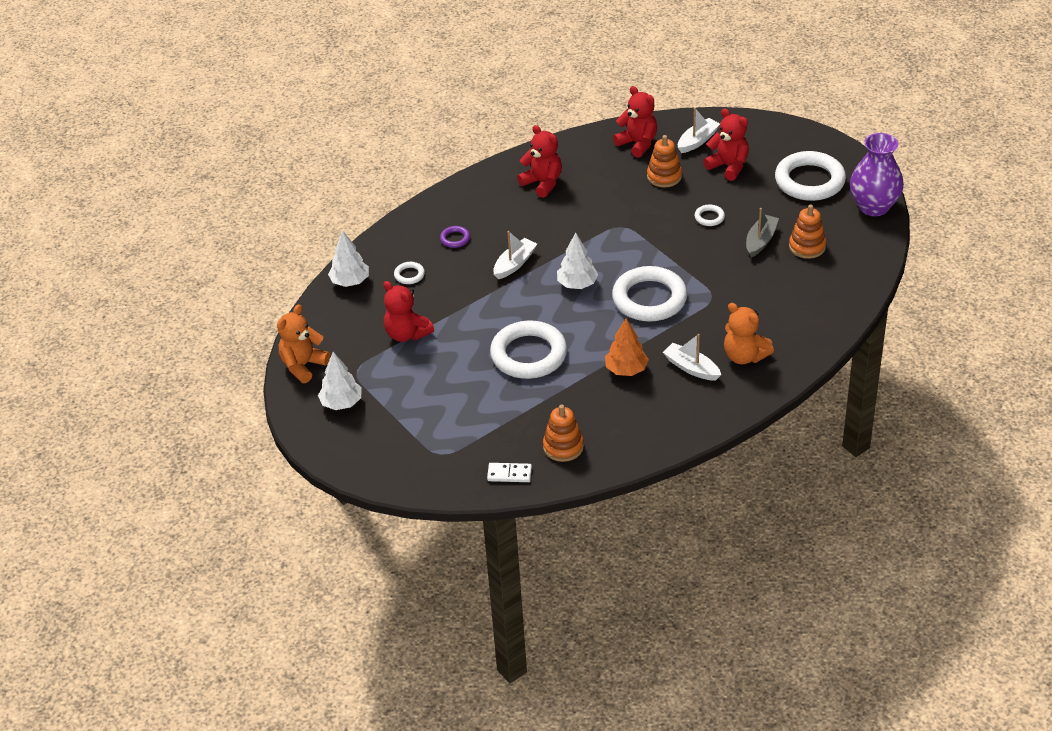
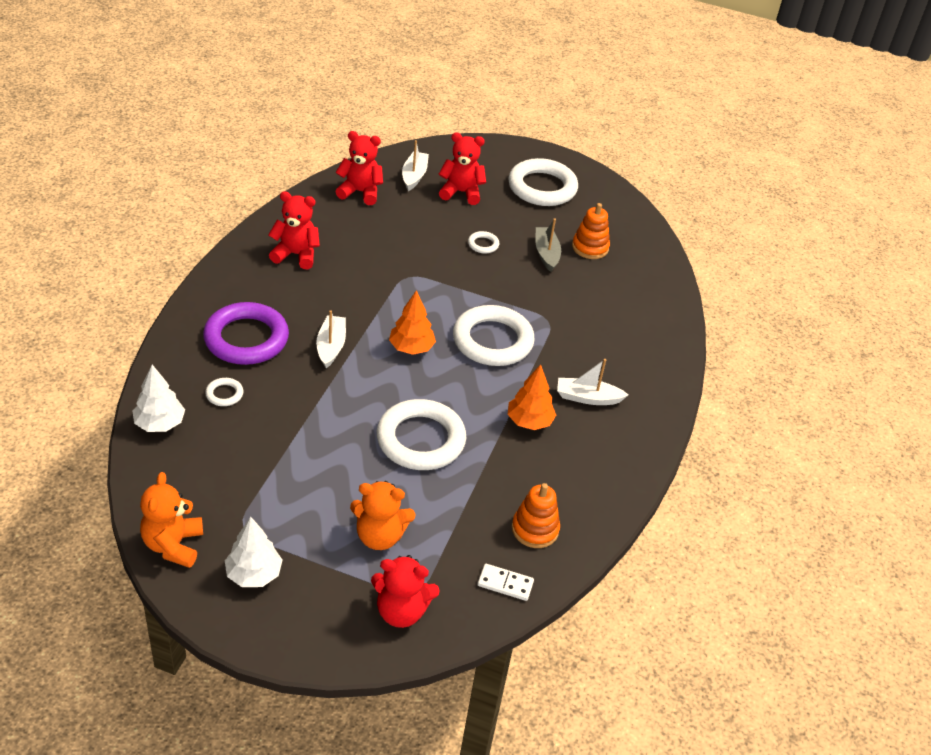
camera: 40 degrees left, 0 degrees up
(407, 334) = (271, 463): red teddy bear -> red teddy bear (401, 611)
(455, 239) = (246, 339): purple ring -> purple ring, size x2.36
(509, 474) = (505, 584): white domino -> white domino turned 45 degrees clockwise
(577, 284) = (411, 348): white tree -> orange tree
(664, 176) = (410, 217): orange stacking toy -> none
(744, 356) = (624, 369): orange teddy bear -> orange teddy bear (380, 536)
(873, 207) = (613, 196): purple vase -> none

